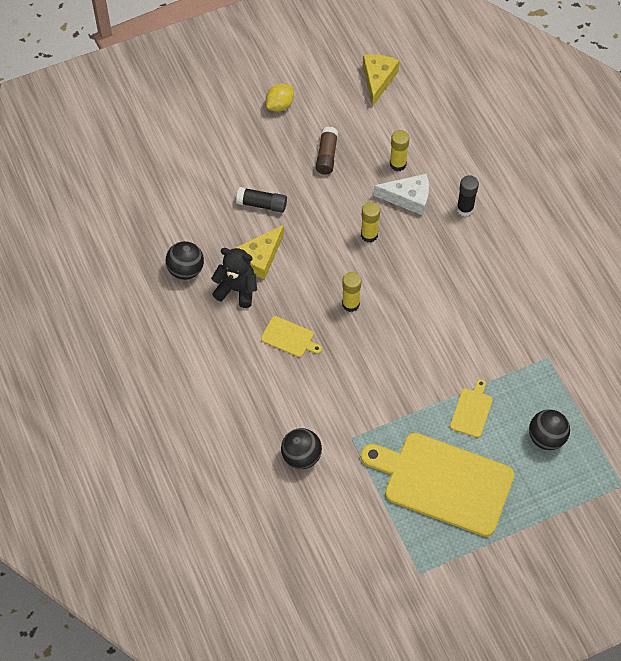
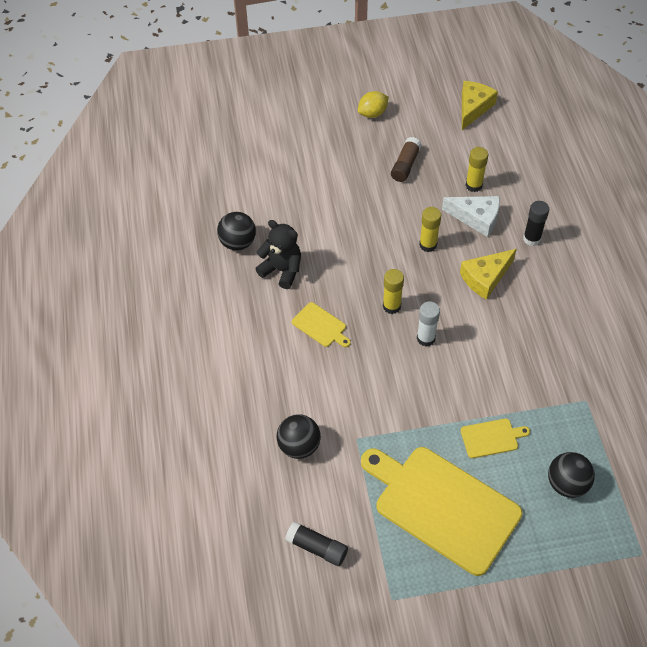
camera: 15 degrees right, 5 degrees down
(260, 258) = (314, 245): yellow cheese -> yellow cheese (485, 278)
(262, 204) = (330, 197): black glue stick -> black glue stick (317, 548)
(390, 329) = (426, 338): none -> white glue stick
(472, 410) = (491, 438): yellow cutting board -> yellow cutting board turned 45 degrees clockwise

